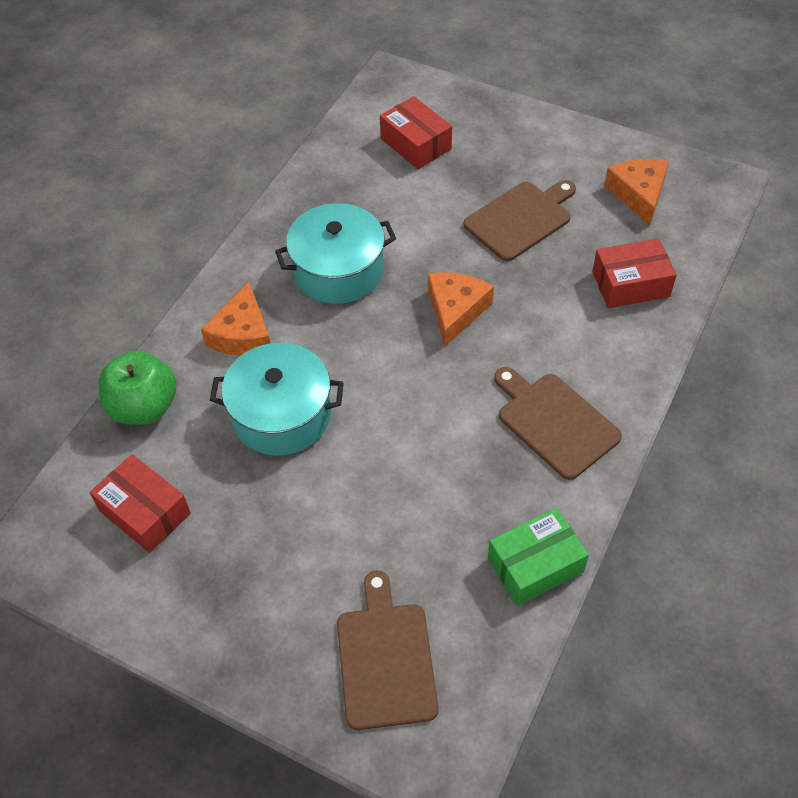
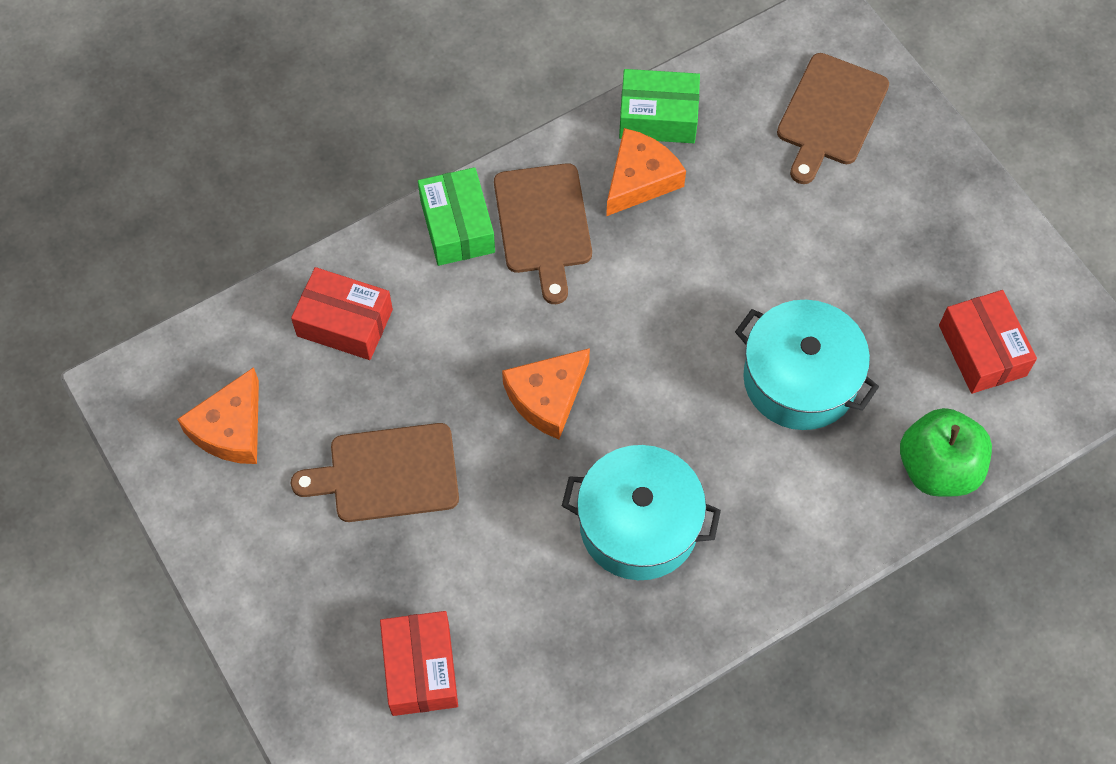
camera: 150 degrees left, 10 degrees up
(242, 334) = (791, 500): orange cheese -> orange cheese (640, 179)
(615, 386) = (457, 226): none -> green box

